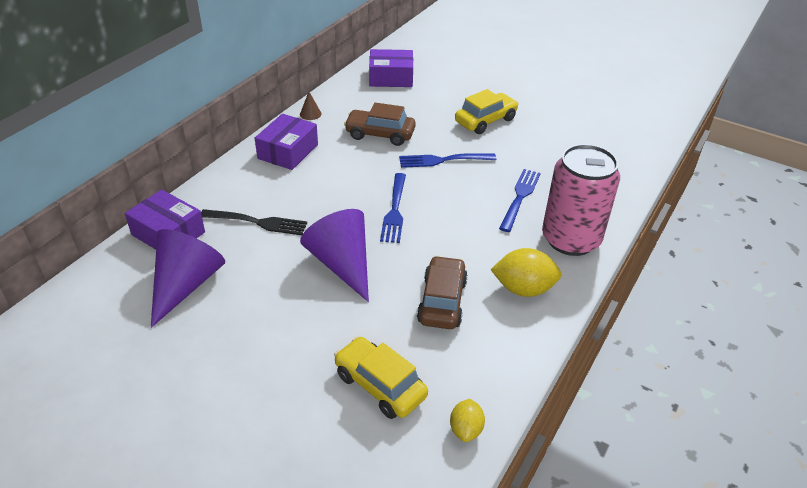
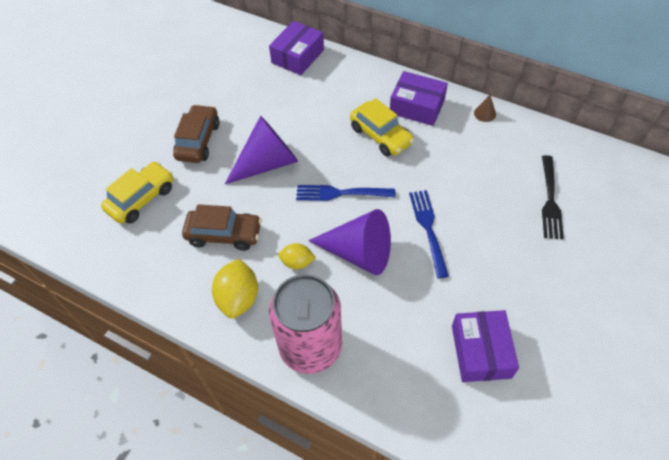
camera: 90 degrees right, 15 degrees up
(186, 285) = (243, 77): purple cone -> purple cone (358, 253)
(257, 222) = (315, 103): black fork -> black fork (550, 199)
(380, 134) = (463, 172): brown car -> brown car (198, 140)
(391, 78) = (582, 172): purple box -> purple box (481, 351)
(466, 429) = (96, 253): yellow lemon -> yellow lemon (297, 262)
(485, 121) = (517, 269): yellow car -> yellow car (380, 136)
(520, 198) = (374, 301): blue fork -> none

